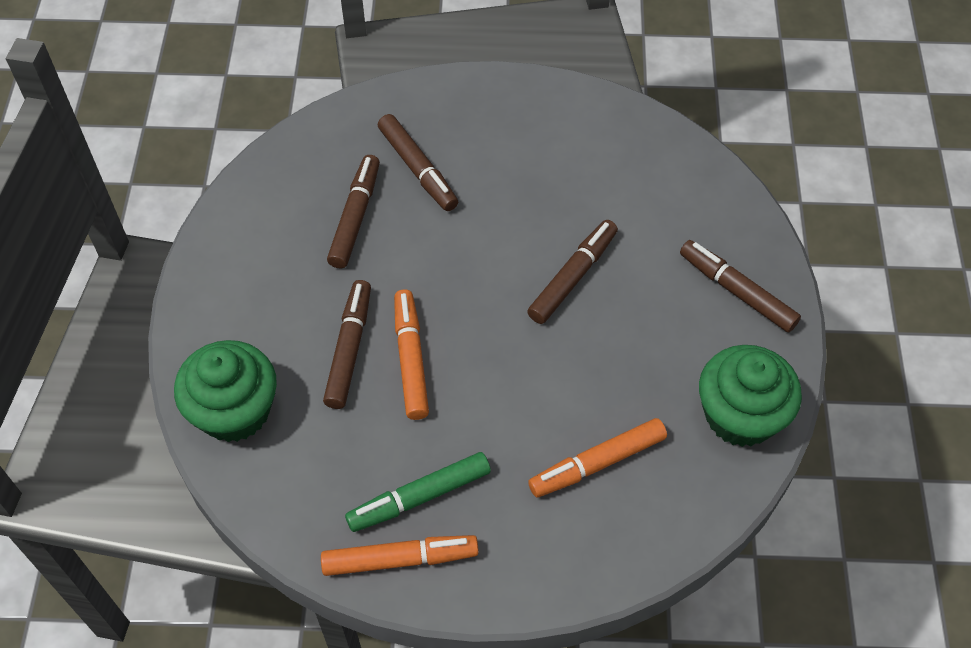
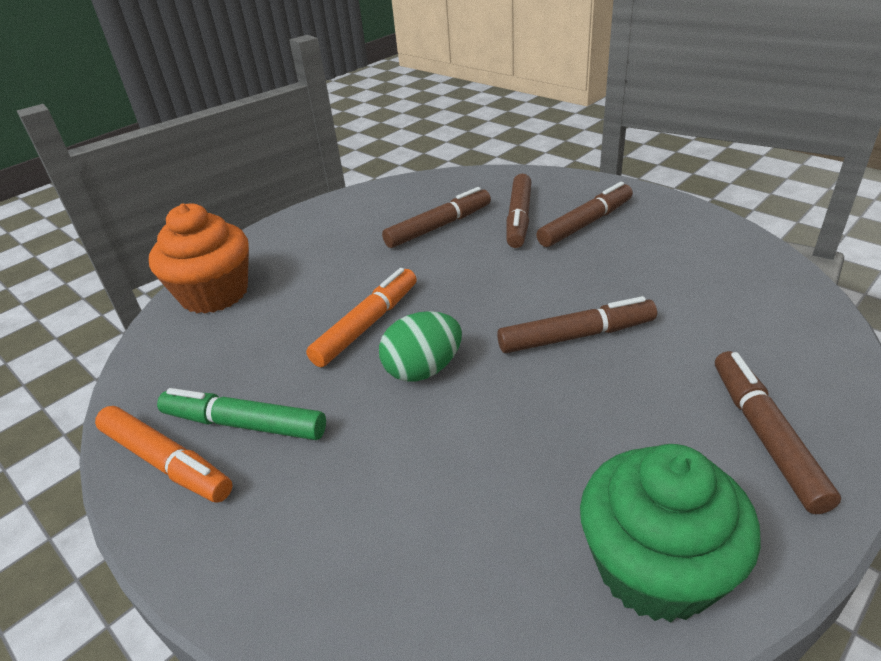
camera: 45 degrees right, 20 degrees down
(234, 411) = (214, 293): green cupcake -> orange cupcake
(349, 349) = (333, 296): brown marker -> brown marker (585, 223)
(496, 372) = (423, 370): none -> green egg
(597, 463) = (428, 503): orange marker -> none

